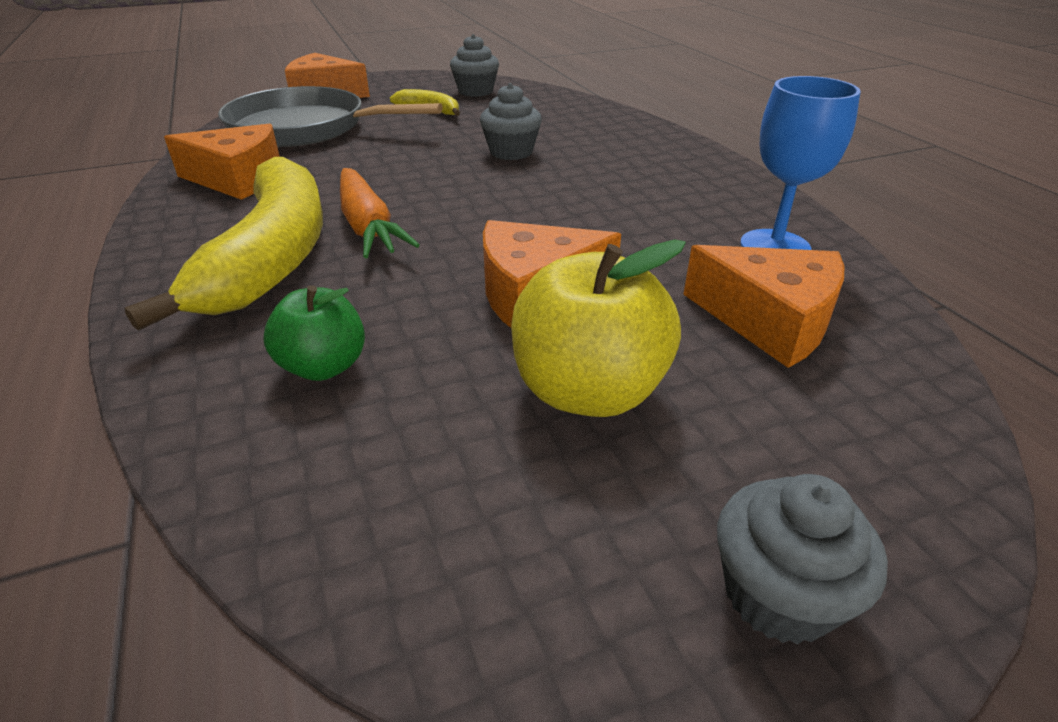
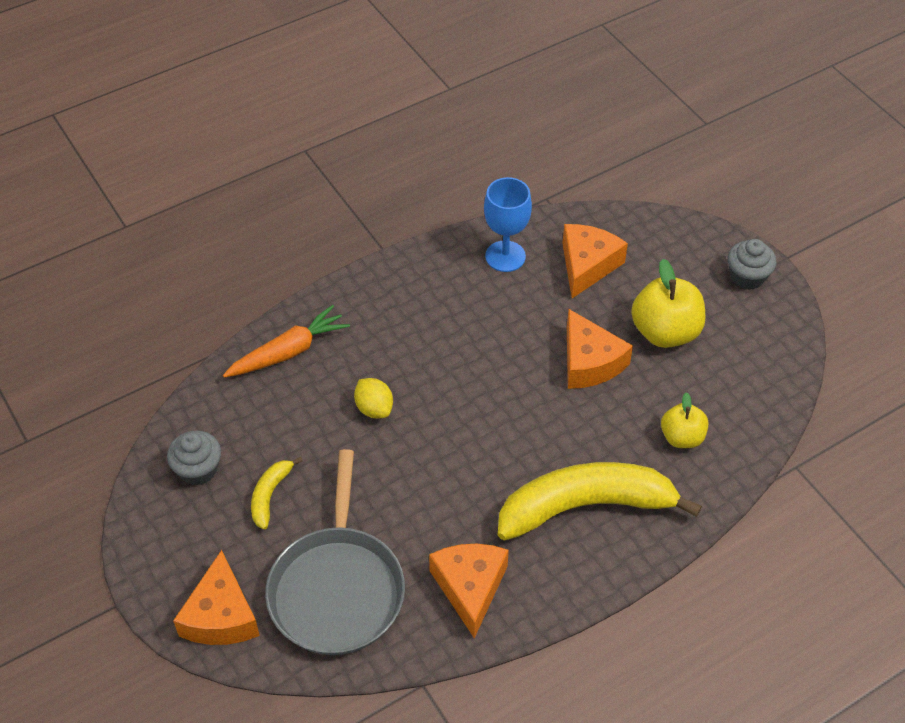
camera: 100 degrees left, 15 degrees up
(324, 366) = (682, 437): green apple -> yellow apple
(368, 226) = (530, 467): orange carrot -> orange carrot (288, 352)
(511, 152) = (374, 408): grey cupcake -> yellow lemon

